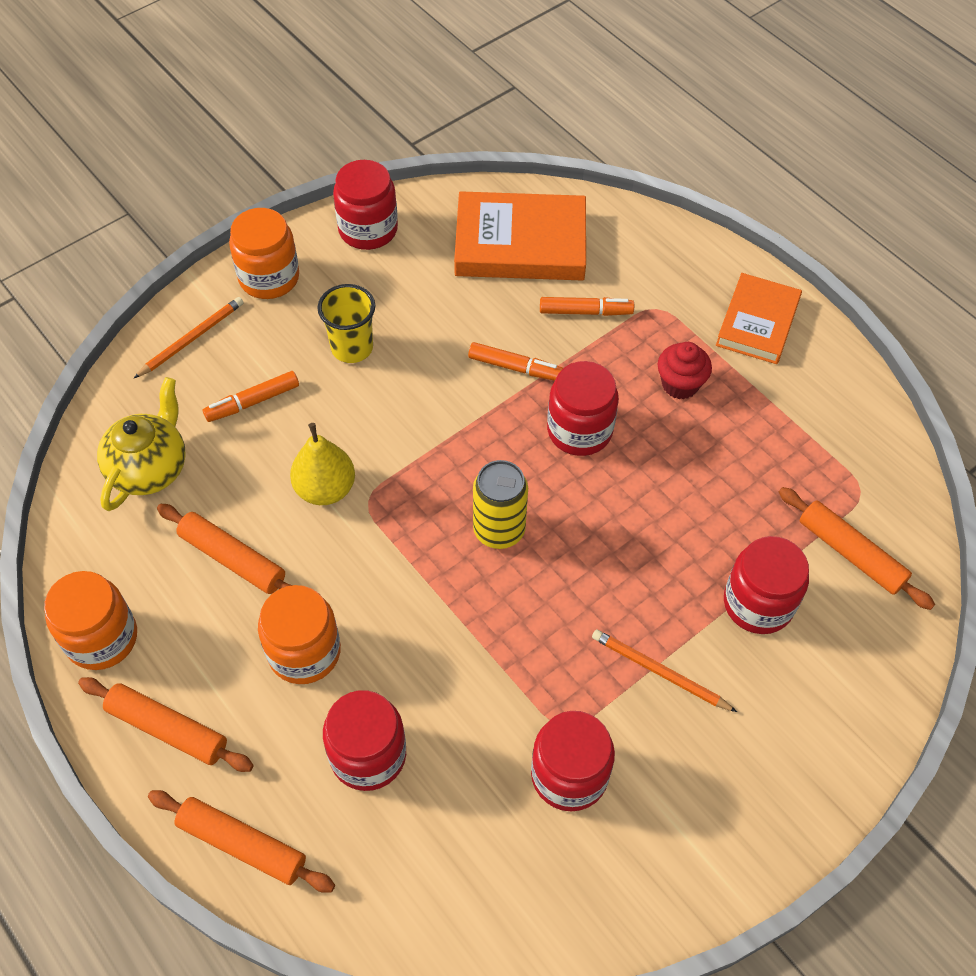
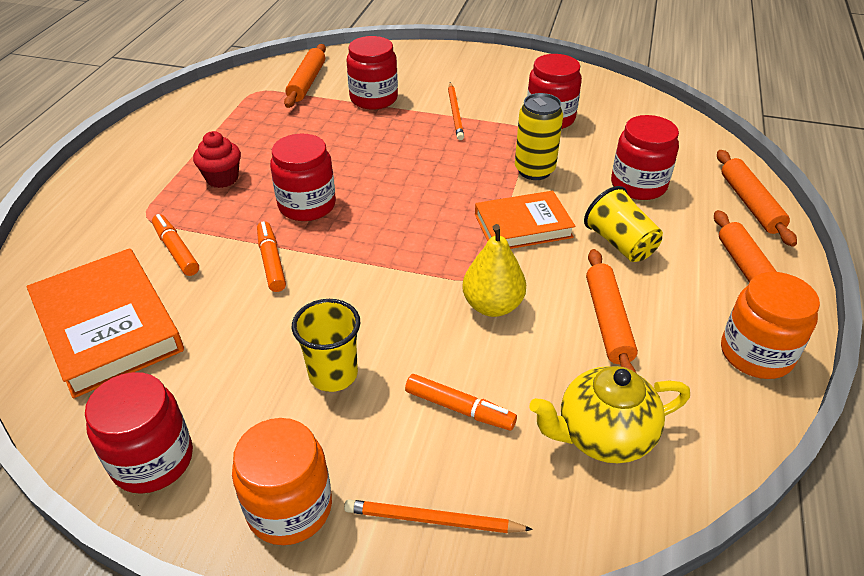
camera: 125 degrees left, 15 degrees down
(304, 652) = (620, 243): orange jar -> yellow cup
(499, 530) = (430, 204): yellow can -> yellow can (534, 170)
(757, 323) = (130, 167): orange book -> orange book (523, 226)

